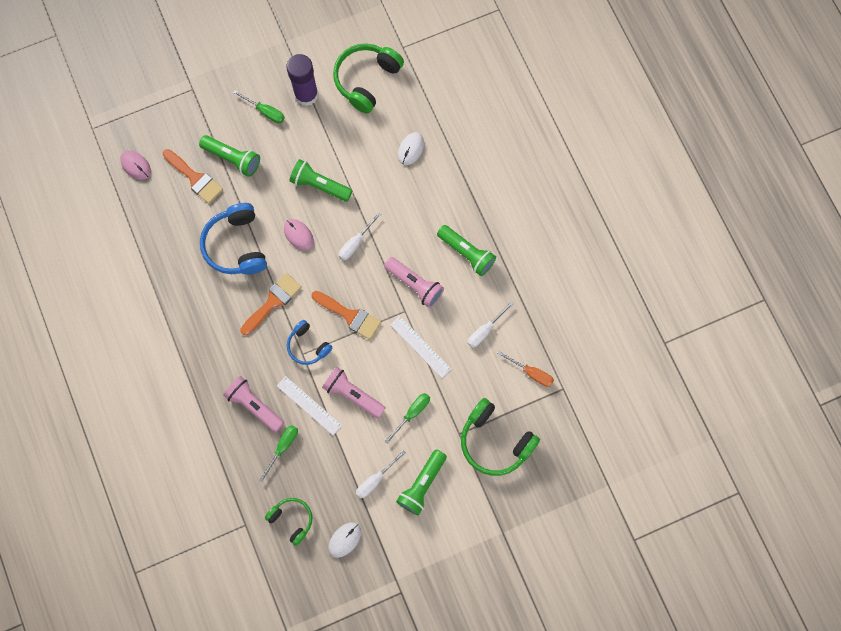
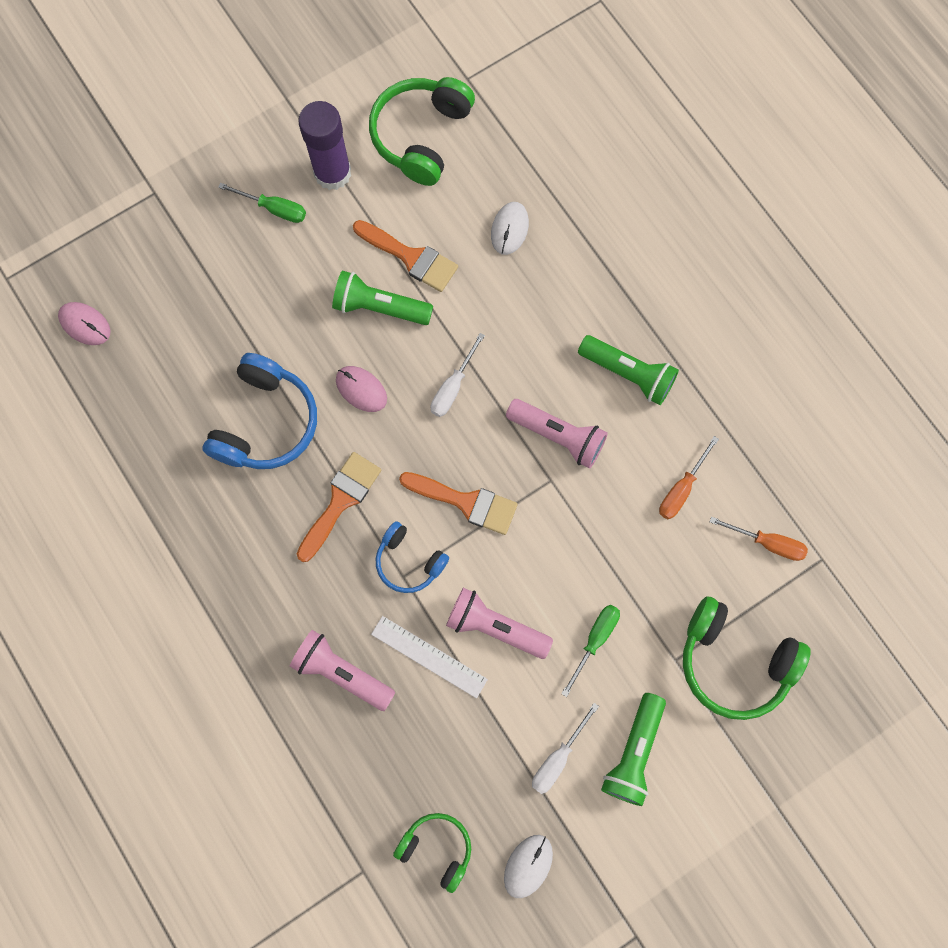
camera: 10 degrees left, 0 degrees up
(195, 178) = (182, 328): orange brush -> orange brush (411, 257)
(233, 159) = (236, 289): green flashlight -> none
(236, 245) = (266, 422): blue headphones -> blue headphones turned 135 degrees counterclockwise
(283, 447) = (400, 732): green screwdriver -> none
(420, 346) = (586, 532): white ruler -> none
(485, 330) = (681, 489): white screwdriver -> orange screwdriver

